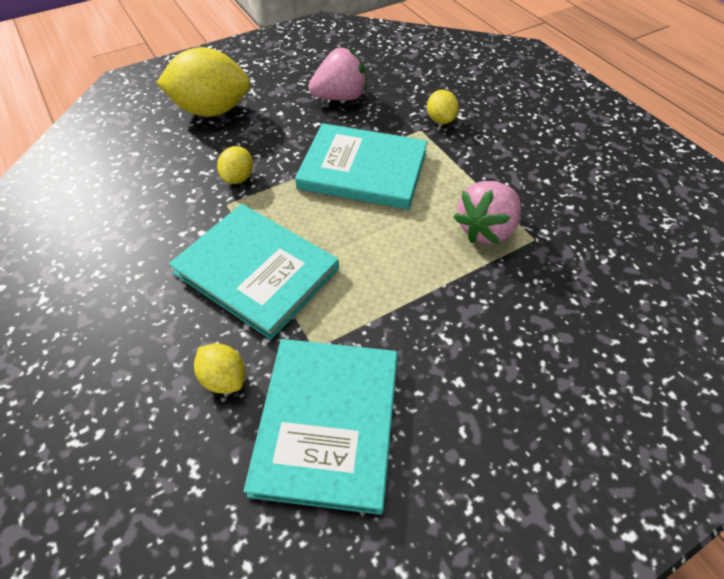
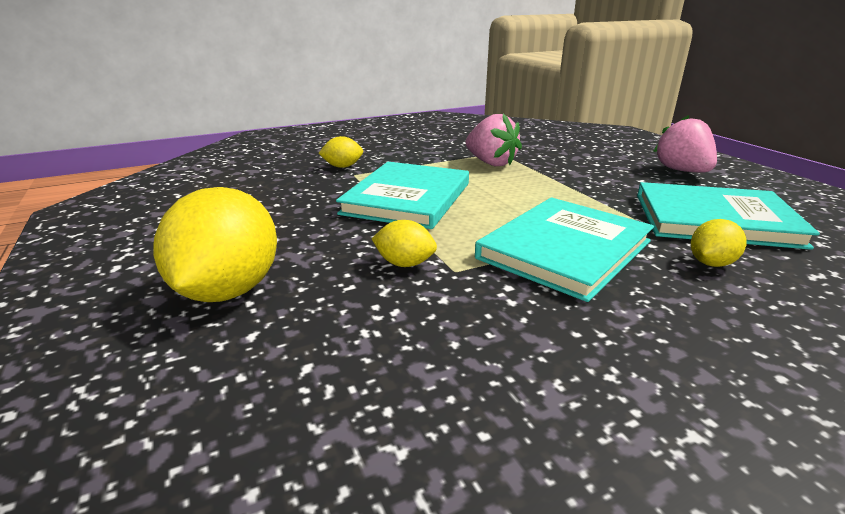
camera: 85 degrees left, 25 degrees down
(340, 97) = (269, 204): pink strawberry -> pink strawberry (682, 171)

